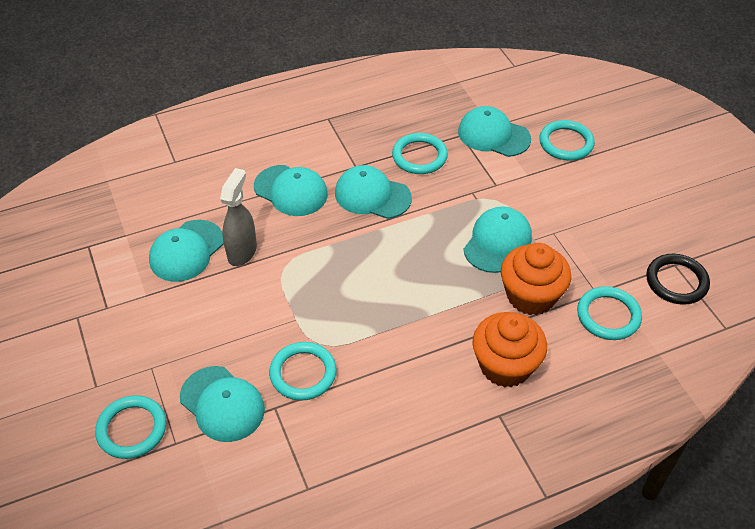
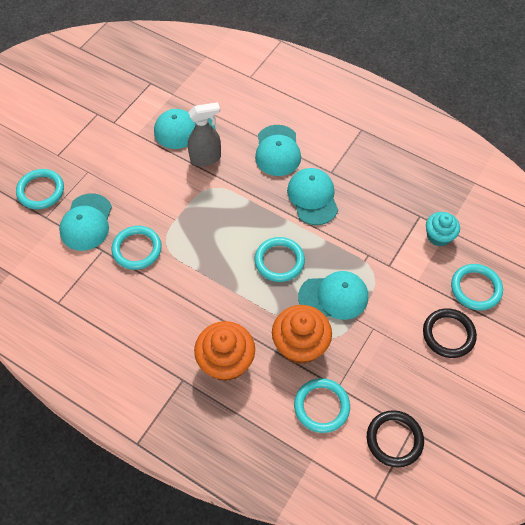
camera: 55 degrees right, 10 degrees up
(419, 156) = (374, 203): turquoise ring -> turquoise ring (279, 261)
(493, 135) = (438, 236): turquoise cap -> turquoise cupcake
(598, 186) = (448, 334): none -> black ring

